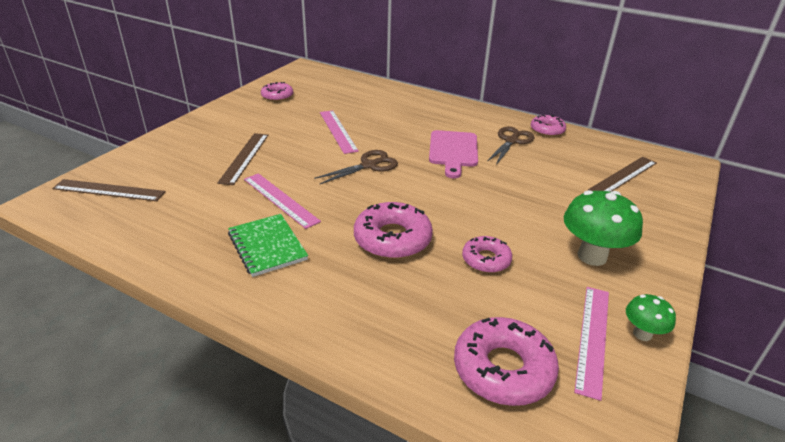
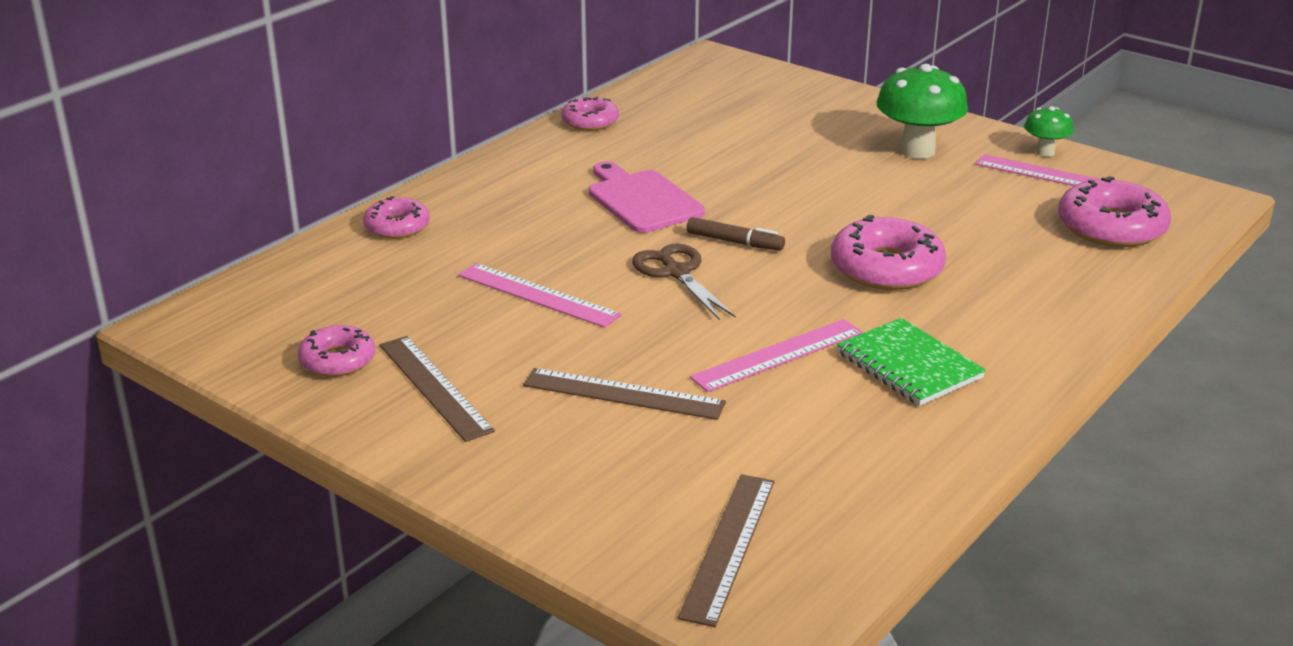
camera: 80 degrees left, 5 degrees down
(267, 246) = (908, 365): green notebook -> green notebook turned 75 degrees clockwise
(338, 131) = (538, 295): pink ruler -> pink ruler turned 45 degrees clockwise
(411, 182) = (735, 242): none -> brown marker
(453, 151) = (642, 200): pink cutting board -> pink cutting board turned 135 degrees counterclockwise
(486, 260) = (929, 212): pink donut -> pink donut (397, 227)
(511, 141) = (620, 152): brown scissors -> none
(623, 176) = (737, 99): brown ruler -> brown ruler (434, 387)

